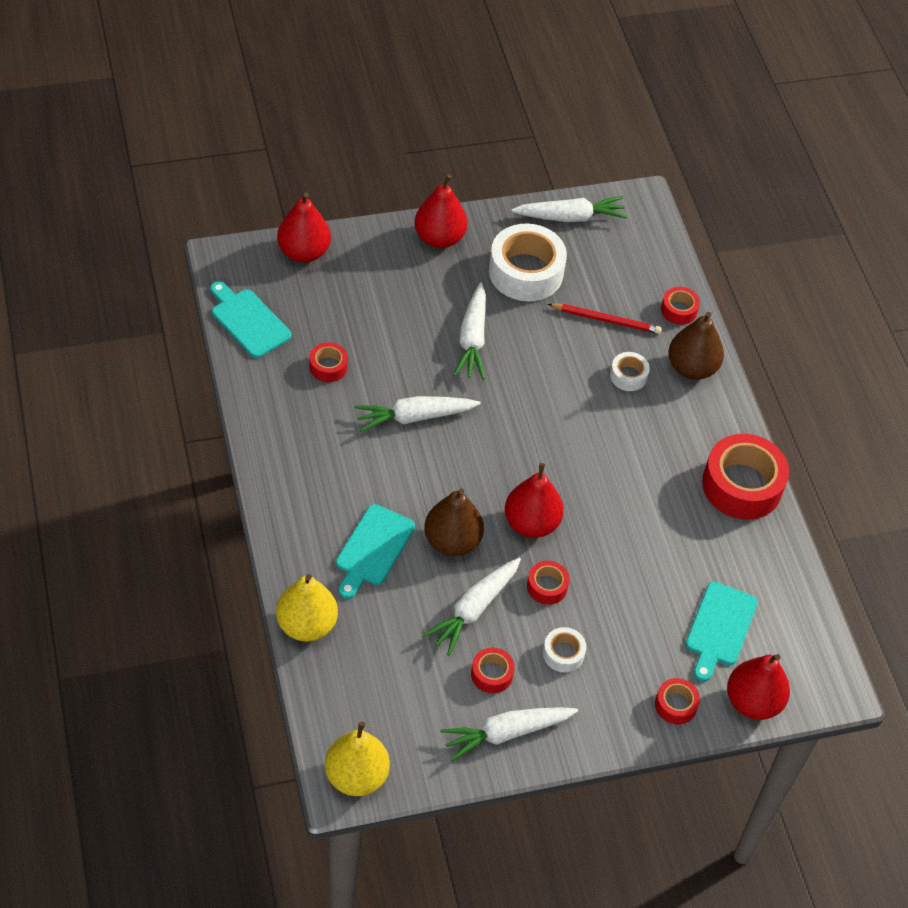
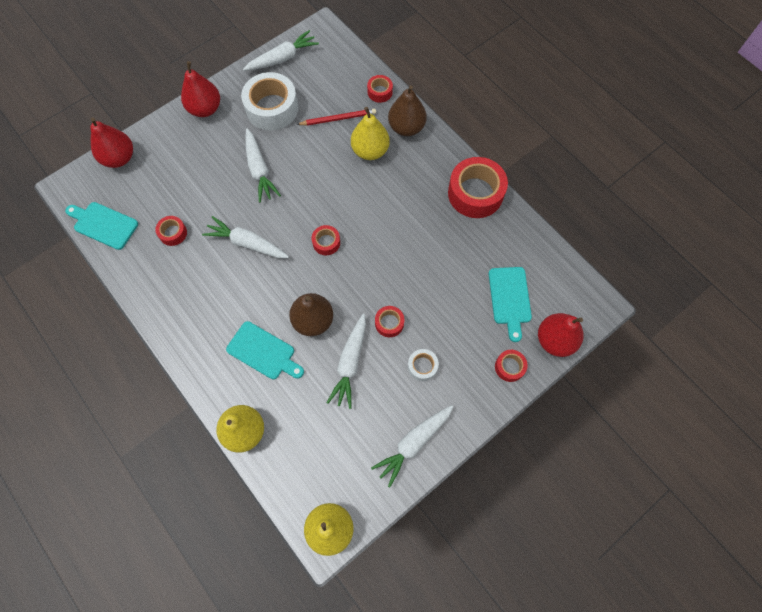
camera: 20 degrees left, 15 degrees up
(373, 549) = (263, 352): turquoise cutting board -> turquoise cutting board turned 60 degrees counterclockwise
(414, 417) = (247, 243): white carrot -> white carrot turned 60 degrees clockwise
(492, 674) = (384, 405): red tape -> red tape (326, 242)
(531, 523) = (358, 283): red pear -> none
(628, 376) = (370, 151): white tape -> yellow pear

